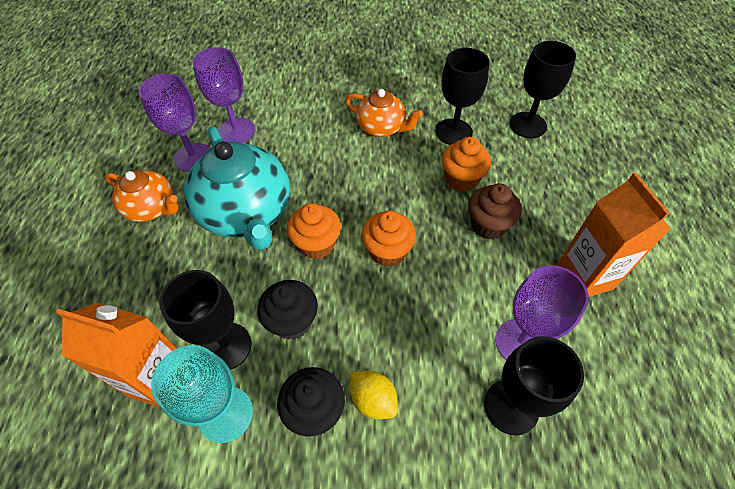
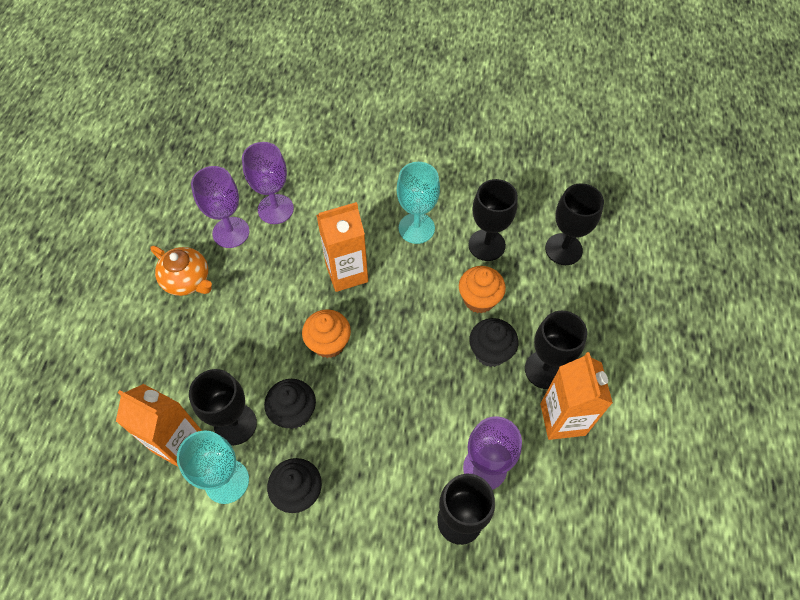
camera: 10 degrees right, 5 degrees up
(246, 213) = (271, 300): turquoise teapot -> none
(321, 176) = (346, 273): none -> orange carton
(373, 400) = (347, 493): yellow lemon -> none
(381, 127) = (416, 228): orange teapot -> turquoise goblet
(387, 251) = (391, 362): orange cupcake -> none
(488, 225) = (490, 352): brown cupcake -> black cupcake
(548, 233) = (545, 370): none -> black goblet

